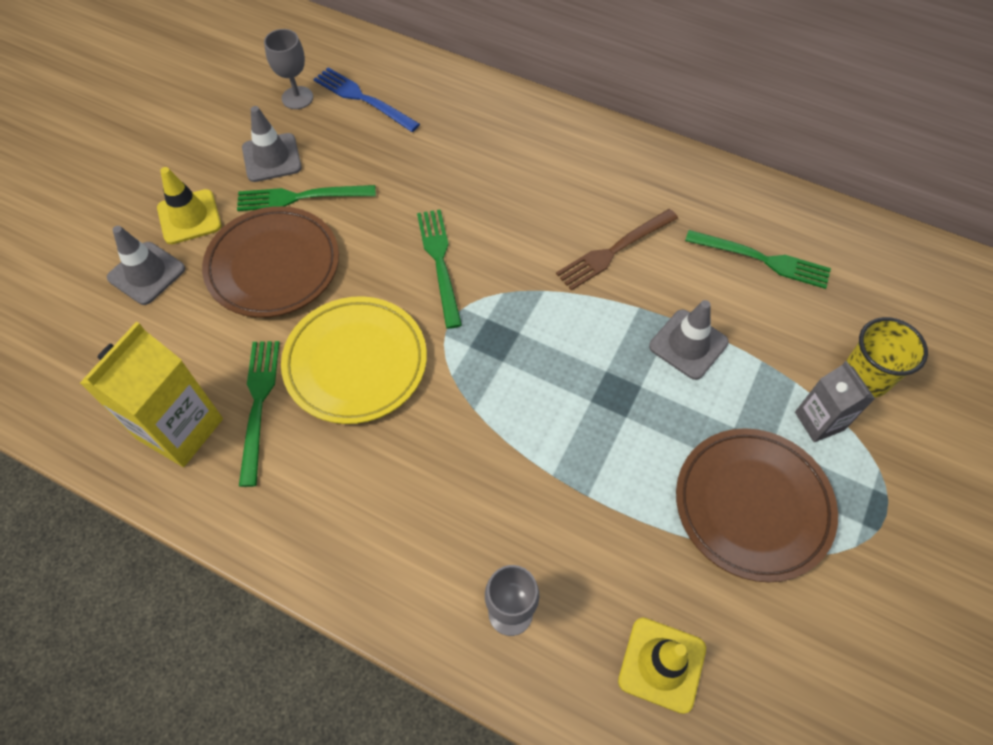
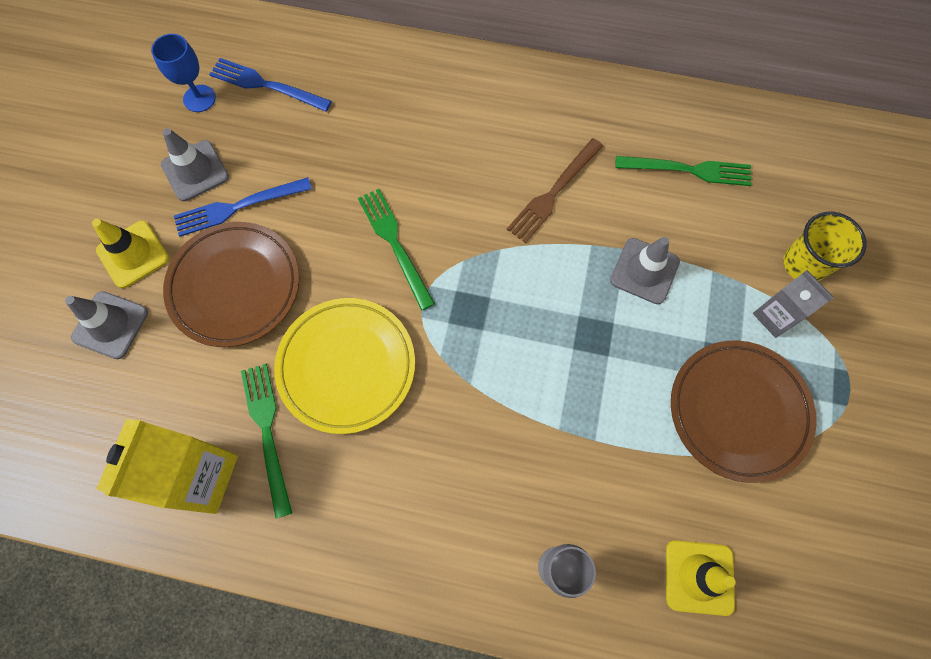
camera: 15 degrees left, 10 degrees up
(297, 98) = (199, 98): grey goblet -> blue goblet
(300, 197) = (238, 207): green fork -> blue fork

